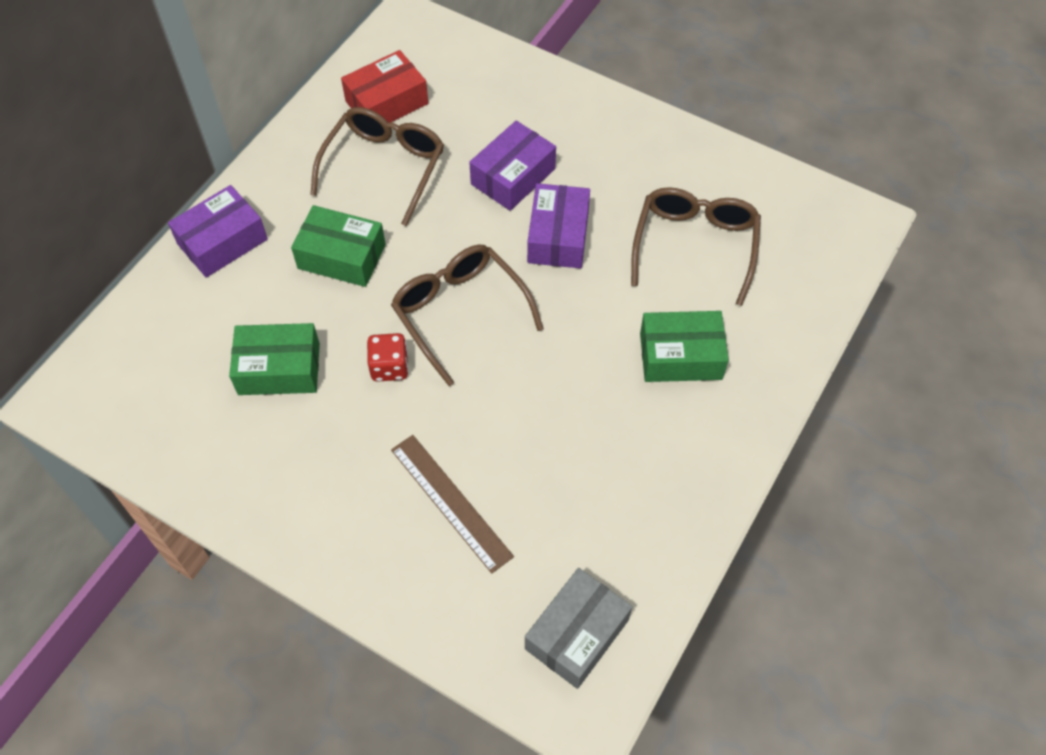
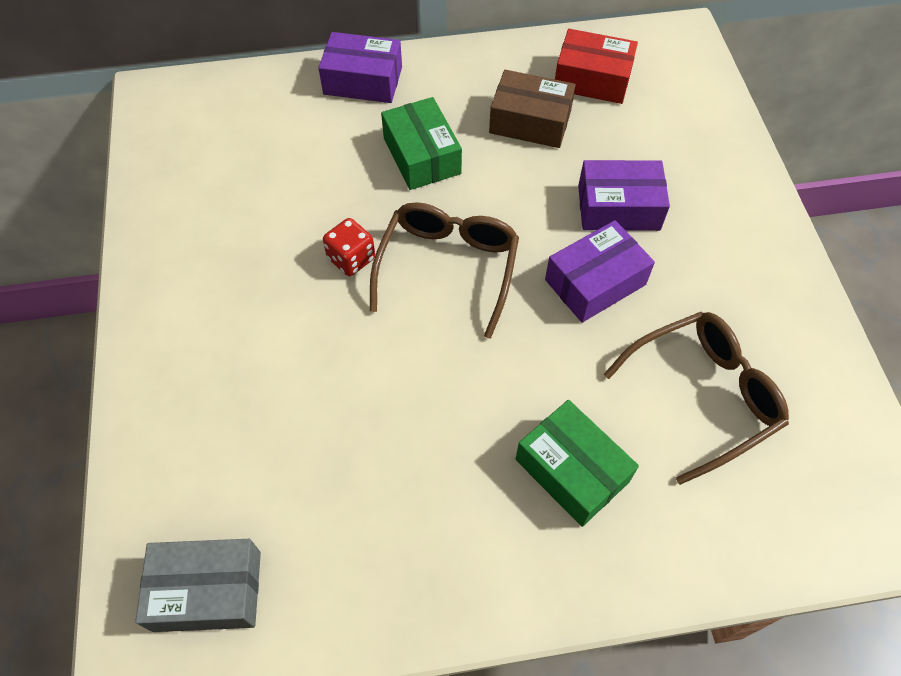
camera: 50 degrees right, 0 degrees up
(279, 369) = (285, 192): green box -> none
(384, 168) = (530, 121): brown glasses -> brown box
(450, 502) = (262, 393): brown ruler -> none

